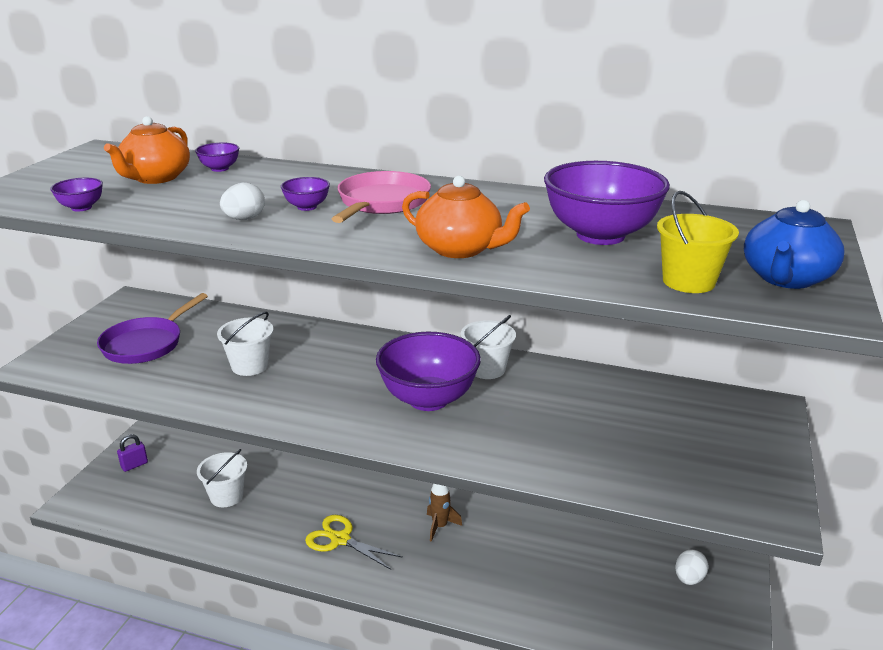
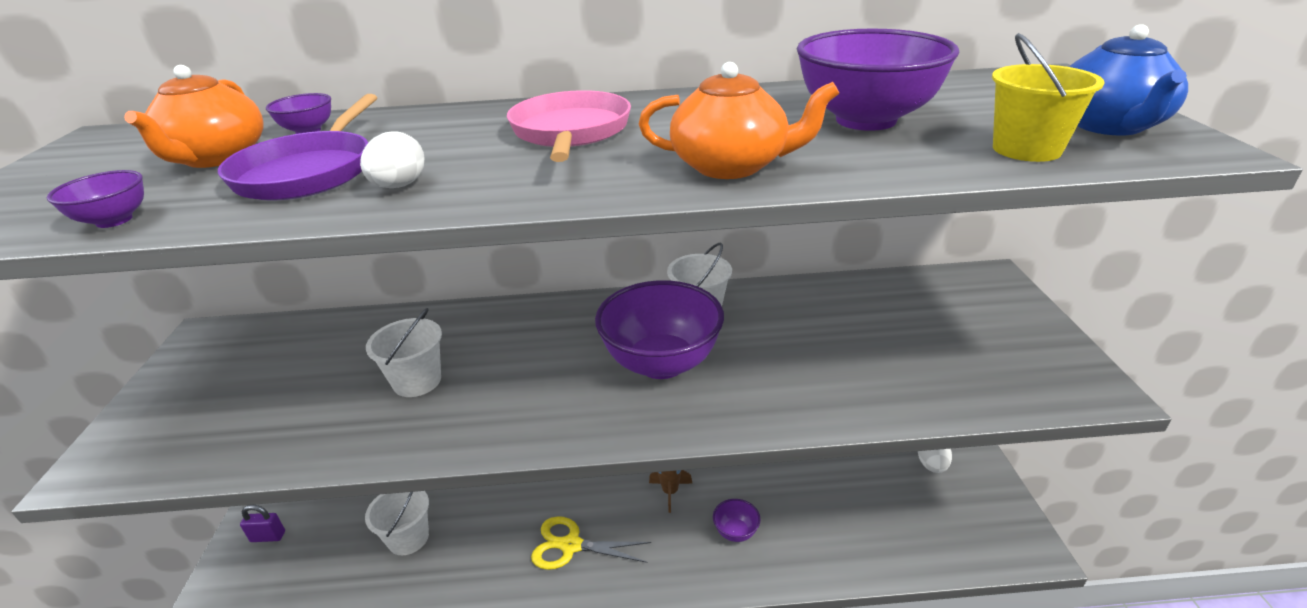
camera: 20 degrees left, 5 degrees up
(134, 465) = (268, 536): purple padlock -> purple padlock turned 60 degrees clockwise
(146, 344) = (255, 389): purple pan -> purple pan (309, 172)
(307, 207) = (476, 155): purple bowl -> purple bowl (735, 532)

